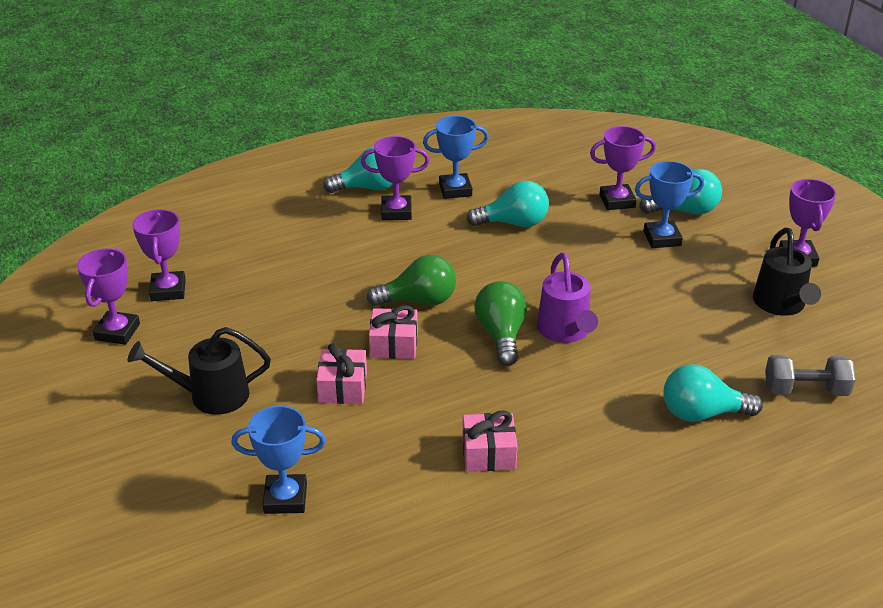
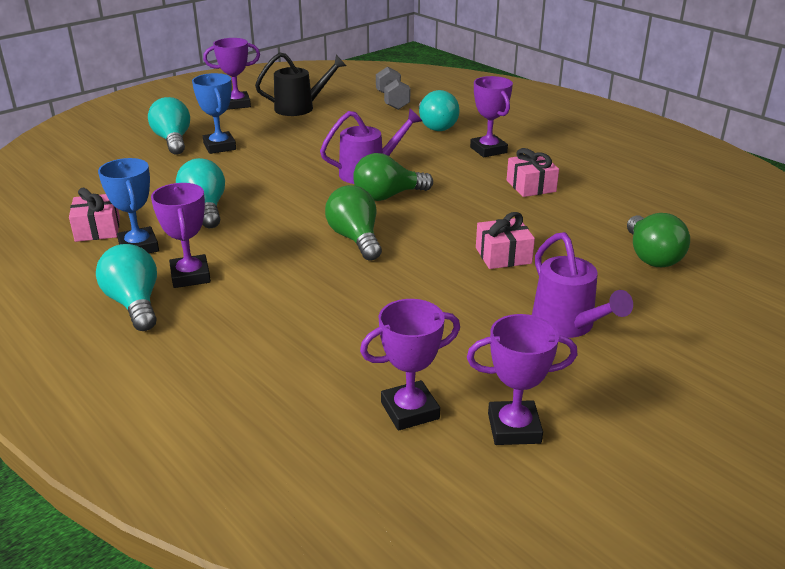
camera: 105 degrees left, 5 degrees down
(209, 395) = (568, 325): black watering can -> purple watering can
(285, 498) = (651, 256): blue trophy -> green light bulb
(394, 344) = (428, 241): pink gift -> pink gift (97, 229)
(617, 201) = (158, 167): purple trophy -> purple trophy (488, 150)

